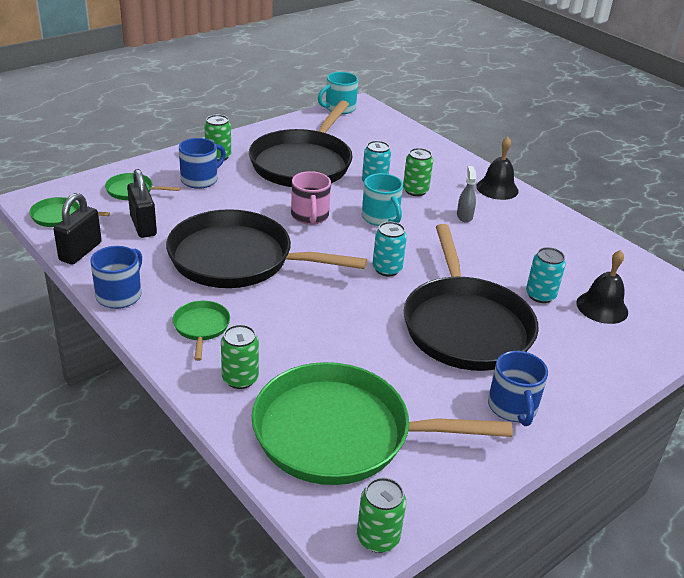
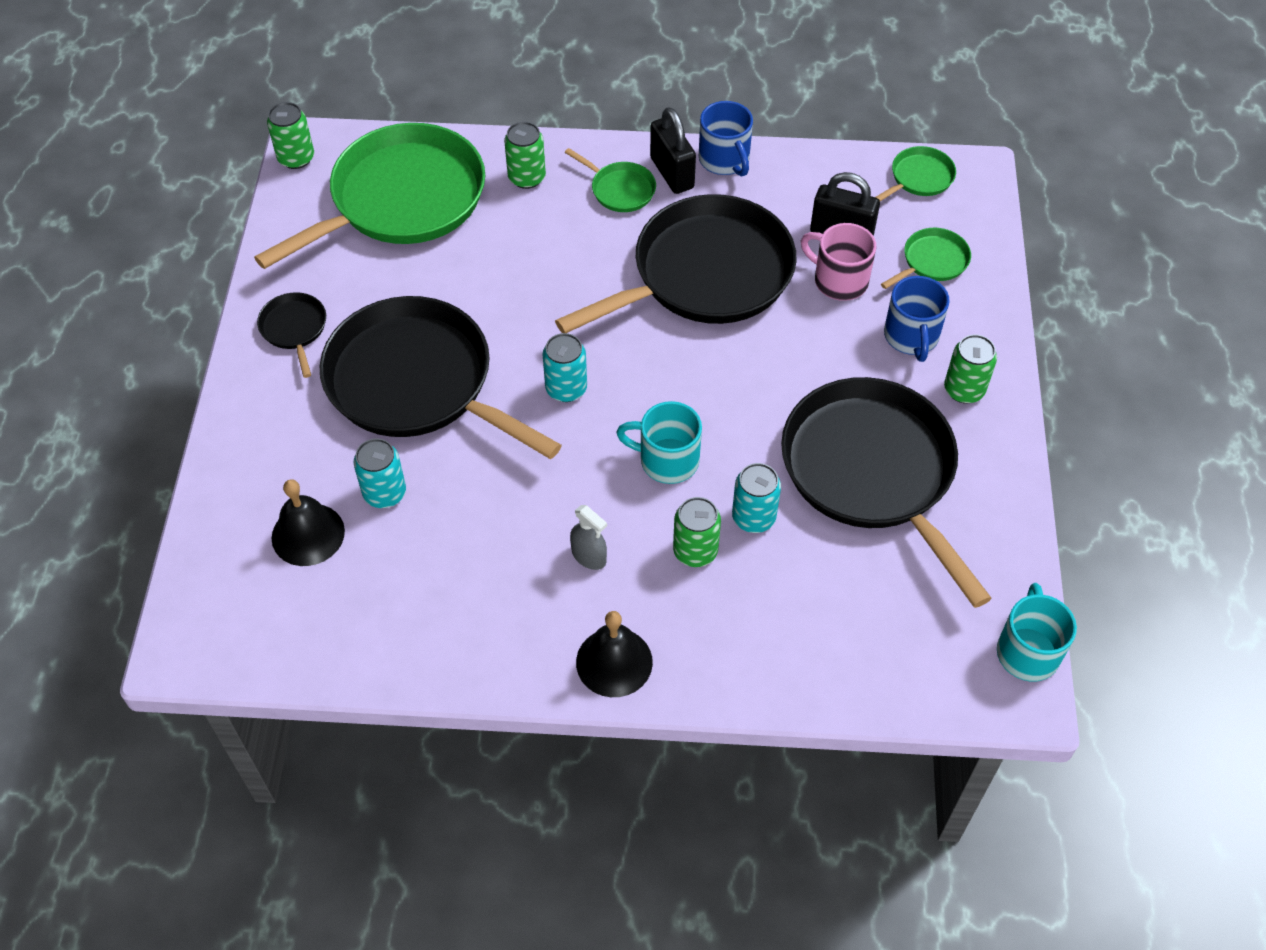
camera: 135 degrees right, 20 degrees up
(80, 251) = (830, 165): black padlock -> black padlock (672, 173)
(310, 216) = (733, 391): pink mug -> pink mug (839, 280)
(512, 408) = (294, 329): blue mug -> black pan

